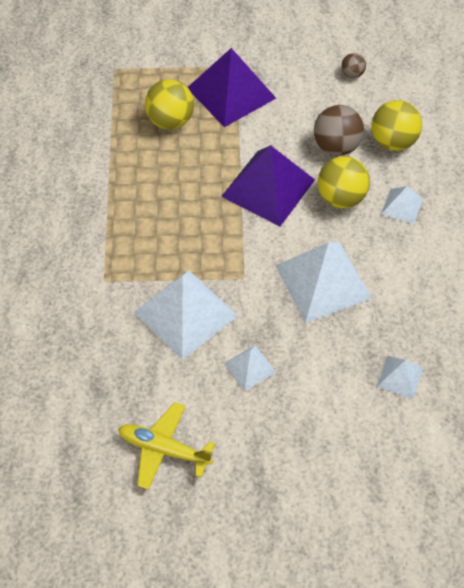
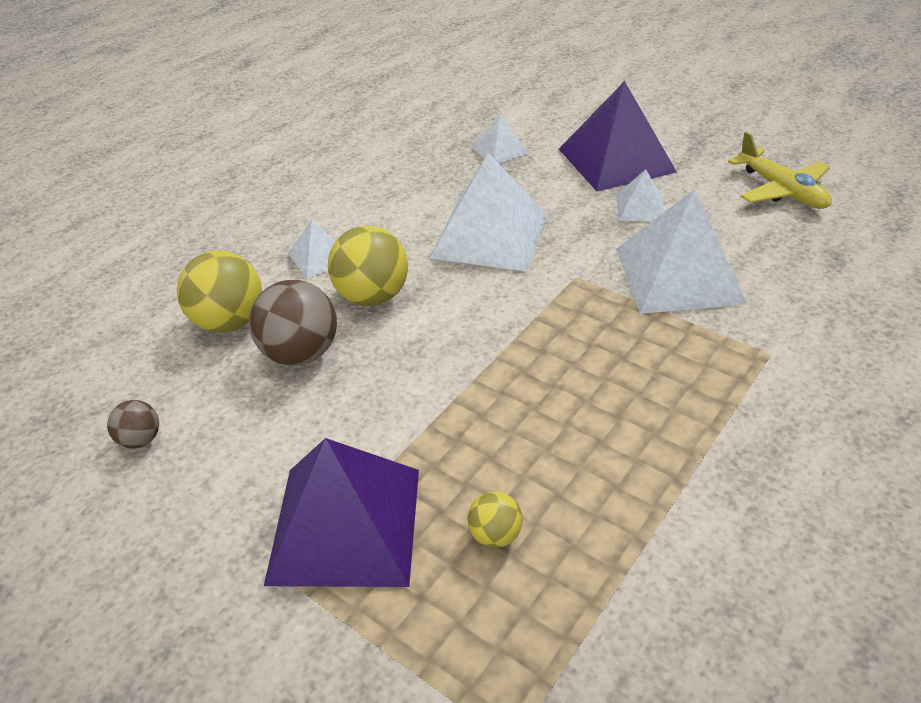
camera: 140 degrees left, 15 degrees down
(170, 121) = (495, 535): yellow ball -> yellow ball, size x0.52
(268, 188) = (446, 351): purple pyramid -> purple pyramid (616, 160)

